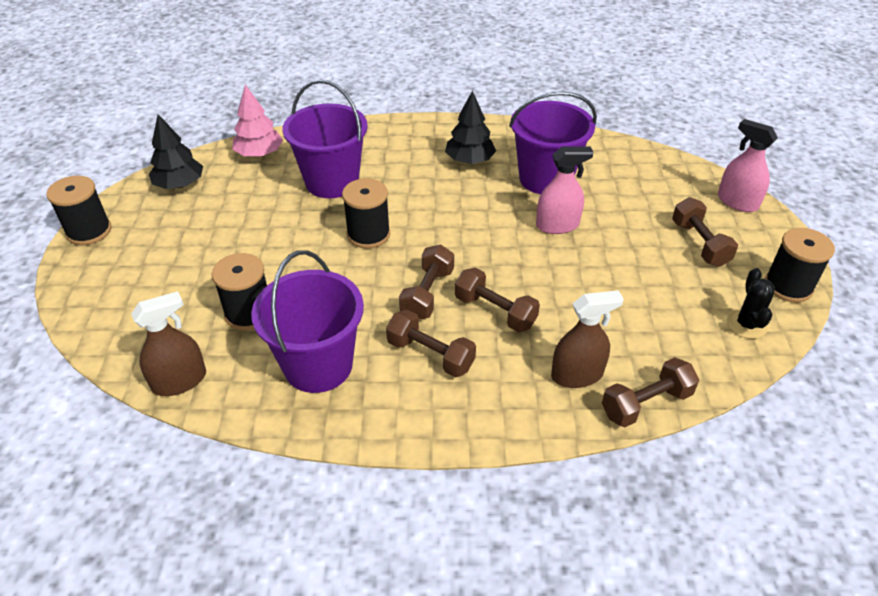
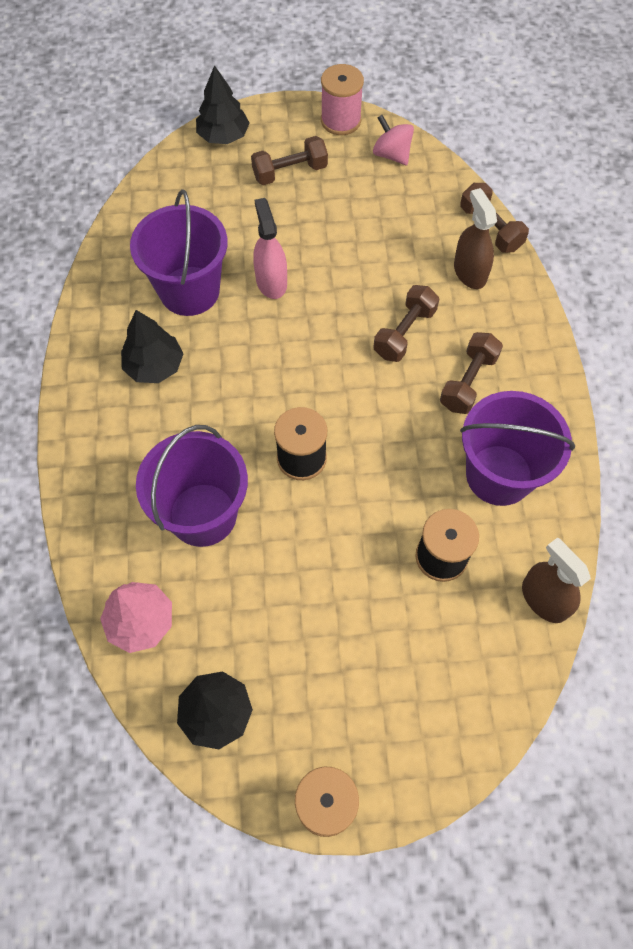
camera: 95 degrees left, 20 degrees up
(427, 294) = (389, 391): brown dumbbell -> none
(737, 202) = (223, 136): pink spray bottle -> black tree
(746, 324) = (391, 155): black cactus -> pink spinning top
(788, 286) = (341, 120): black spool -> pink spool

